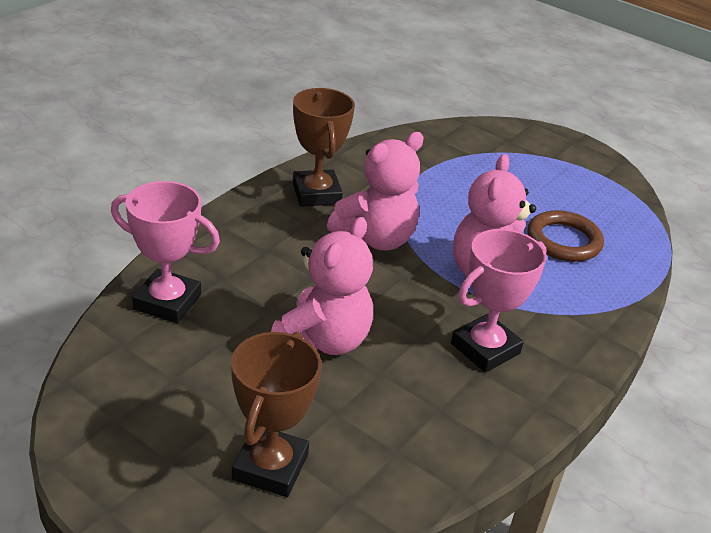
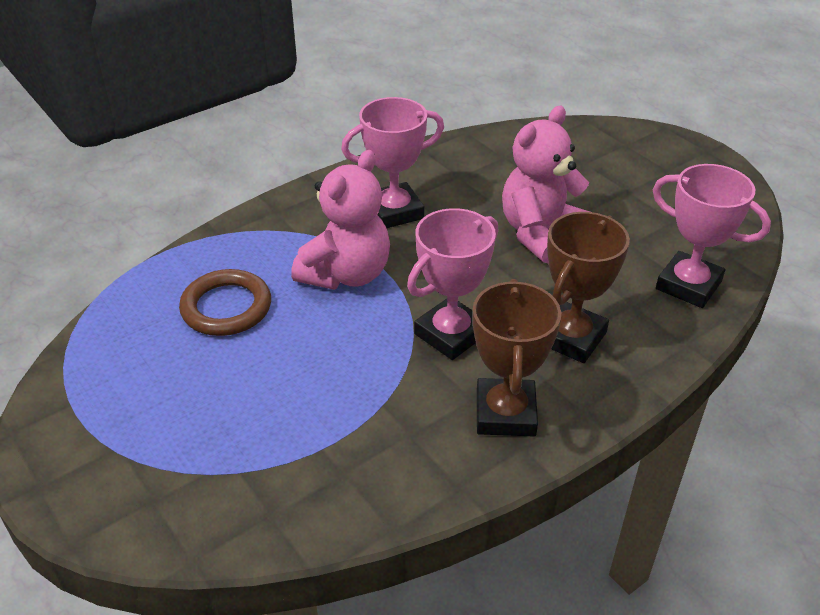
camera: 160 degrees left, 5 degrees up
(270, 467) = (597, 158): brown trophy -> brown trophy (571, 337)
(376, 239) = (450, 334): pink teddy bear -> pink trophy

